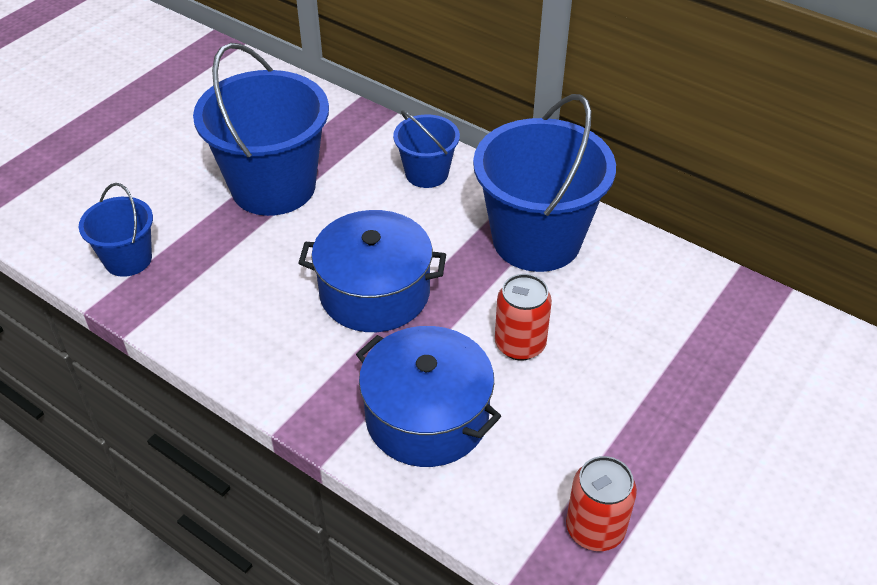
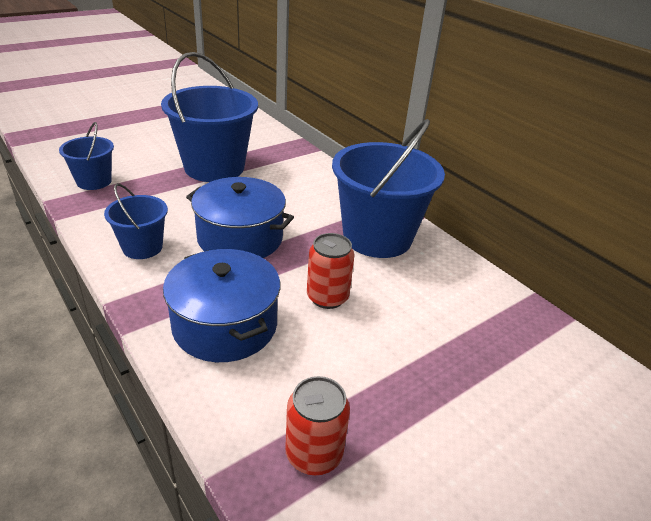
camera: 15 degrees right, 10 degrees down
(427, 173) = (320, 183): blue bucket -> blue bucket (142, 247)

